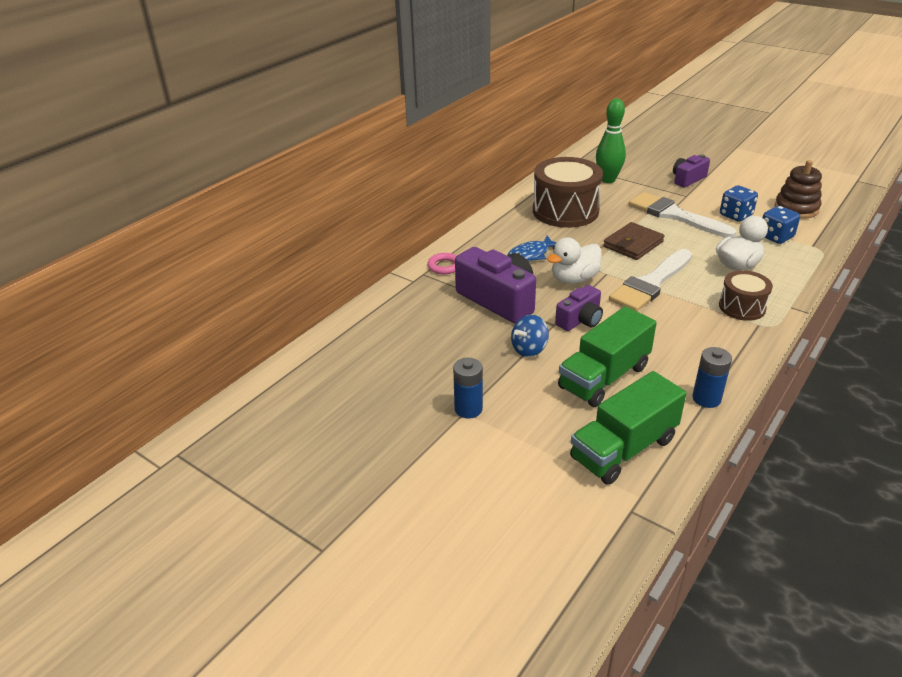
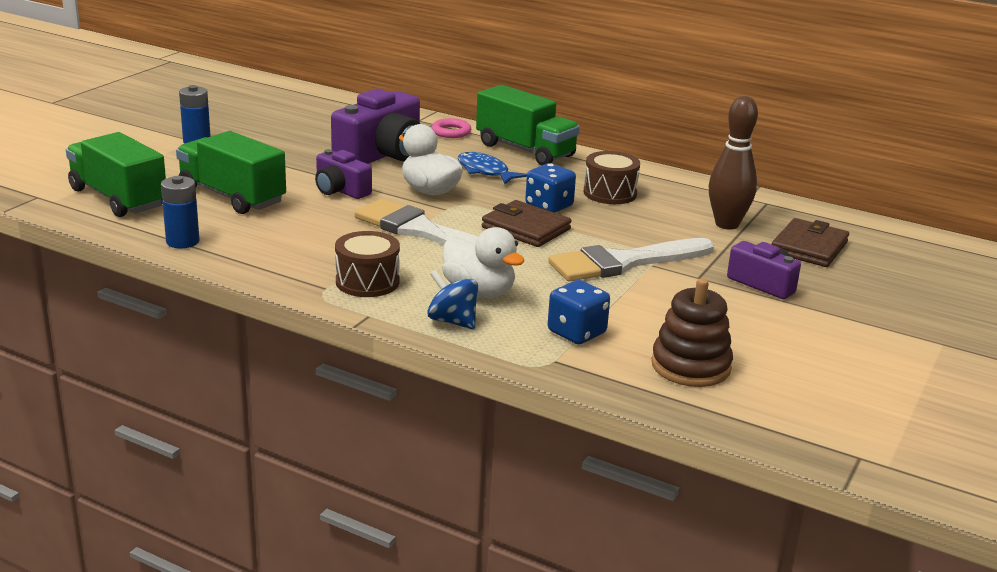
camera: 80 degrees right, 10 degrees down
(485, 236) = (525, 150): none -> green truck
(529, 349) = (287, 166): blue spinning top -> blue spinning top (452, 321)
(565, 211) = (610, 193): brown drum -> brown drum, size x0.56
(608, 180) = (727, 224): green bowling pin -> brown bowling pin
(634, 162) = (809, 247): none -> brown wallet
(675, 215) = (624, 262): white brush -> white brush turned 150 degrees counterclockwise
(735, 215) = (642, 309): blue dice -> blue dice (549, 206)

